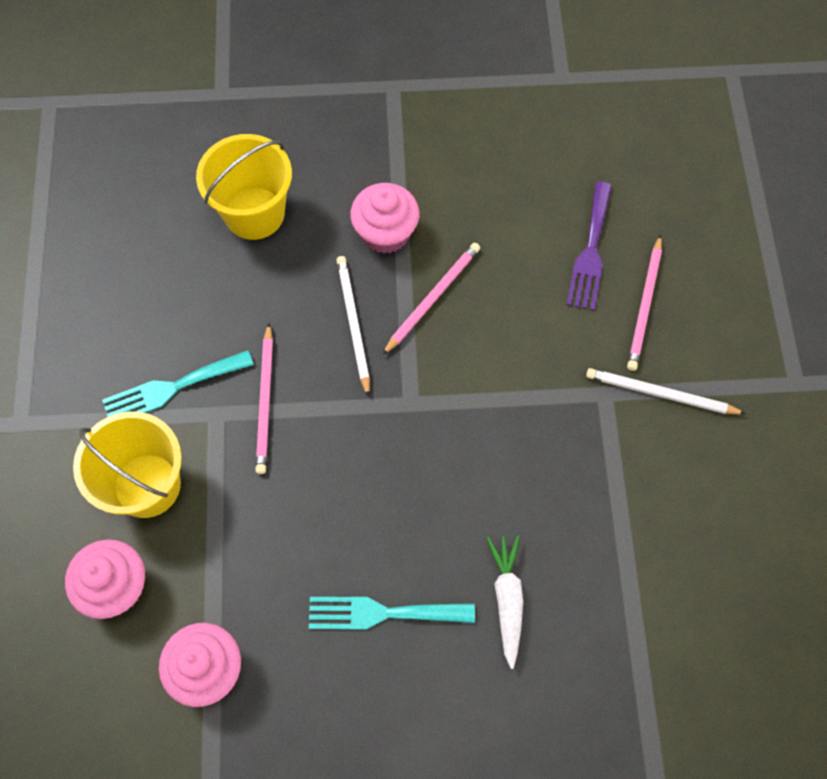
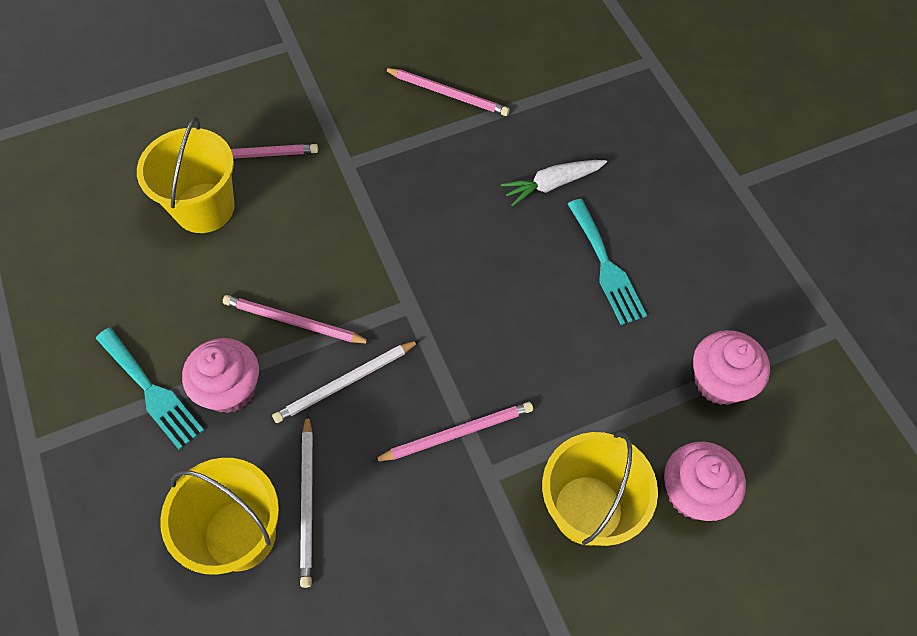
camera: 110 degrees left, 5 degrees down
(171, 388) = (478, 532): turquoise fork -> turquoise fork (151, 391)
(590, 251) = (204, 208): purple fork -> yellow bucket
(660, 394) = (332, 126): white pencil -> white pencil (307, 502)
(673, 531) = (448, 94): none -> pink pencil

